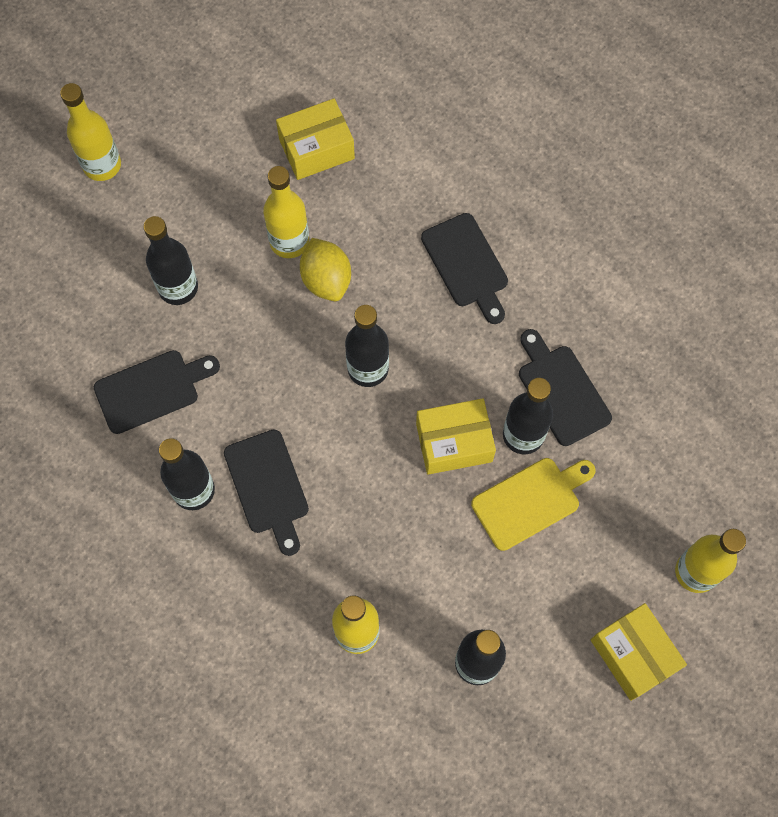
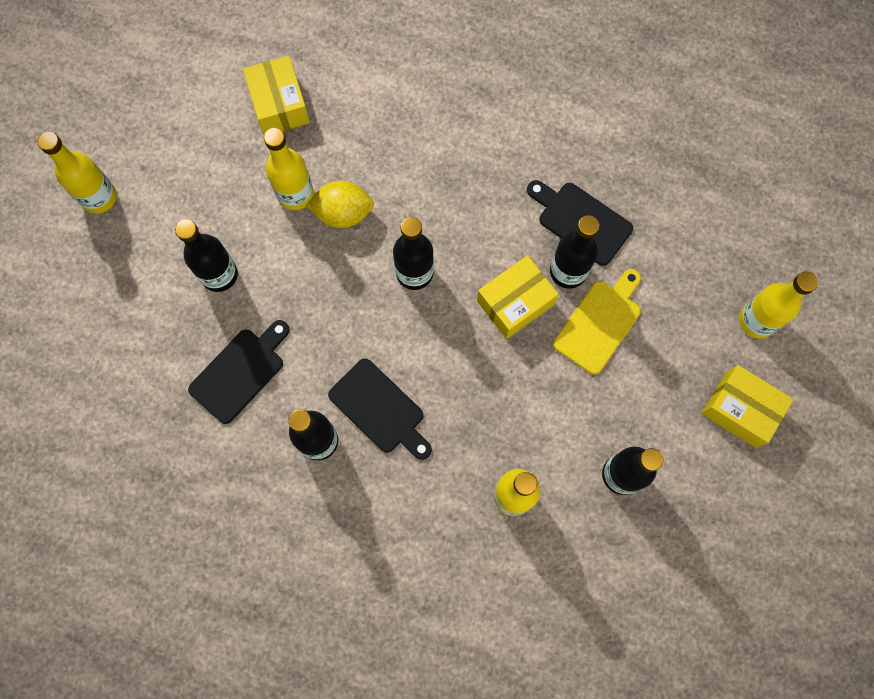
camera: 25 degrees left, 5 degrees up
(316, 149) = (279, 105): yellow box -> yellow box turned 60 degrees counterclockwise
(326, 280) = (343, 213): yellow lemon -> yellow lemon turned 45 degrees counterclockwise
(467, 264) = (453, 149): black cutting board -> none

